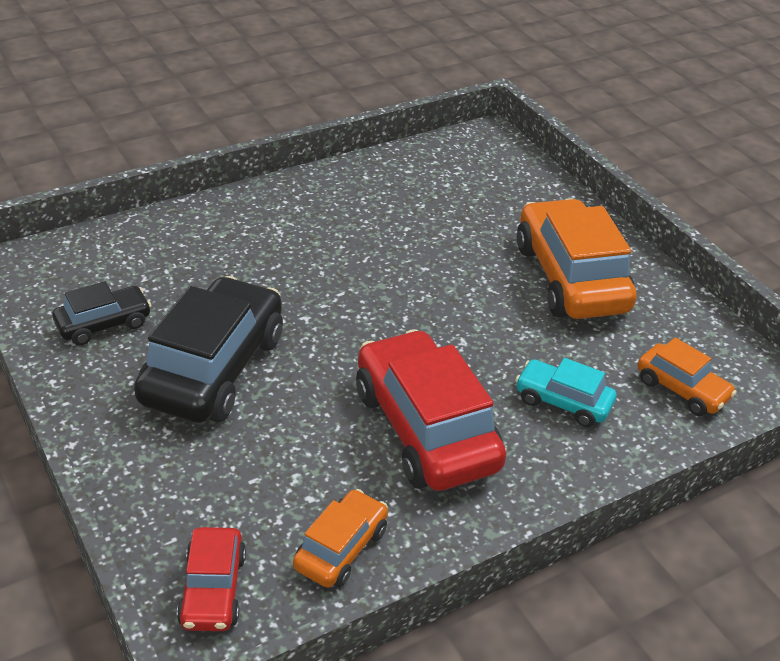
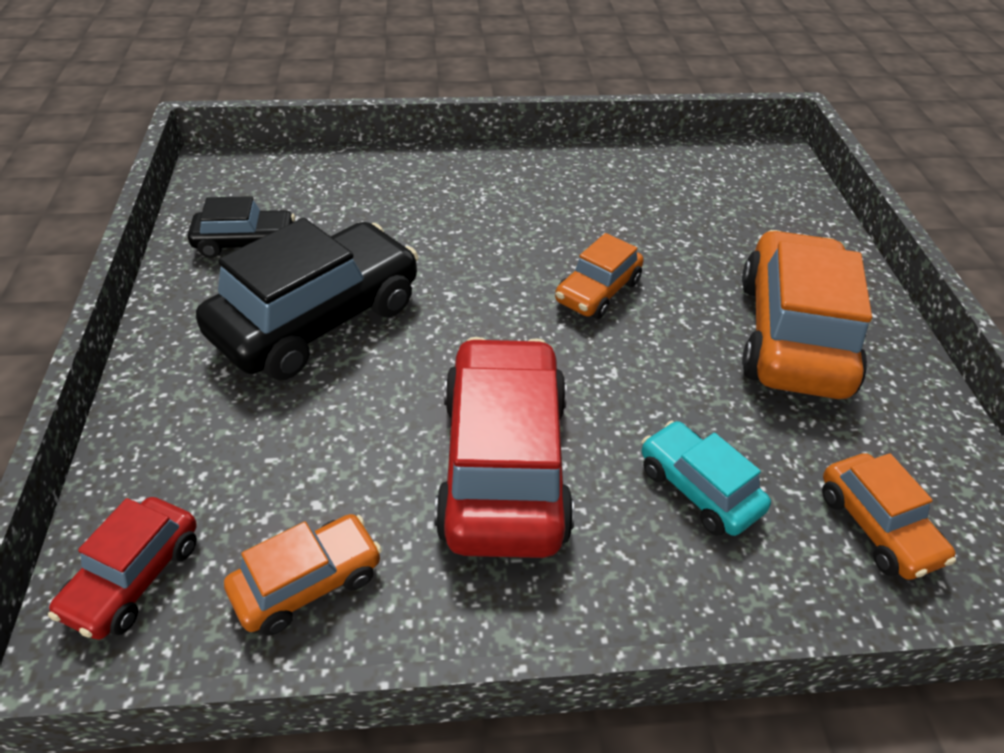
camera: 25 degrees right, 5 degrees up
(417, 284) = (597, 291): none -> orange car

